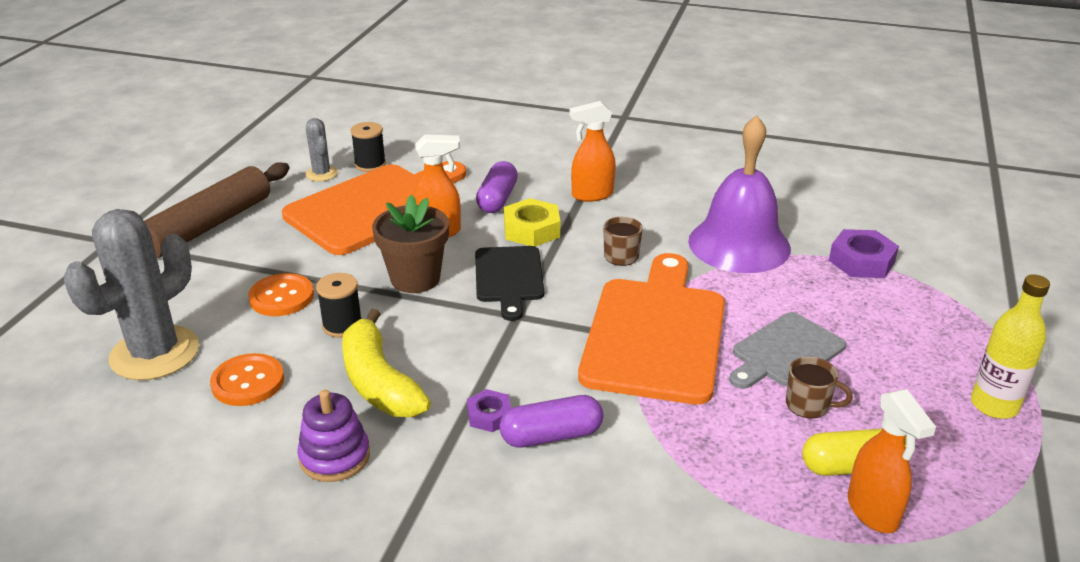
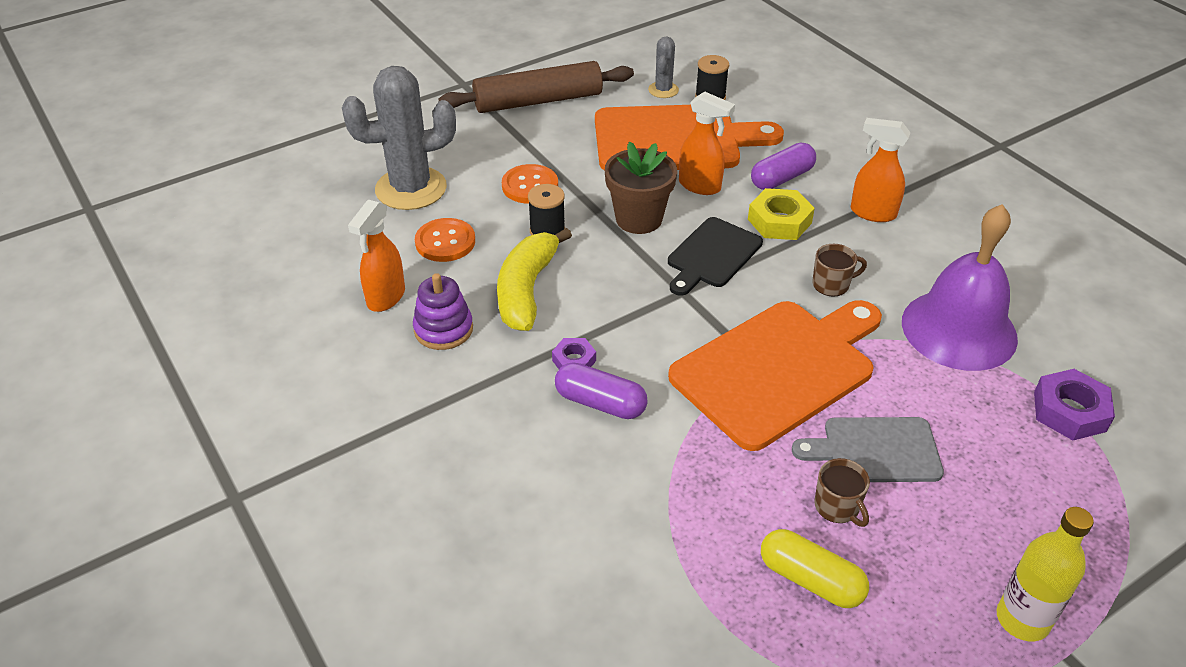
camera: 40 degrees right, 10 degrees up
(873, 512) = (780, 624): orange spray bottle -> orange spray bottle (385, 297)

